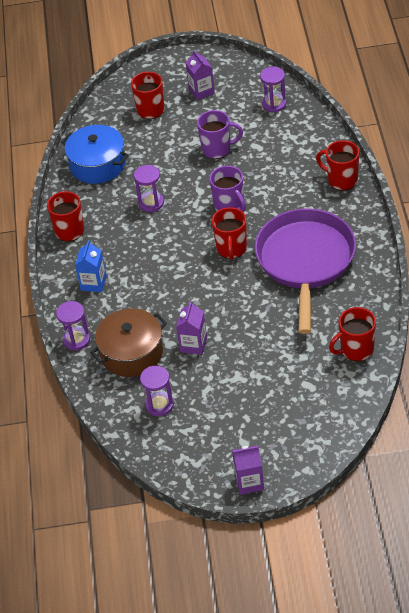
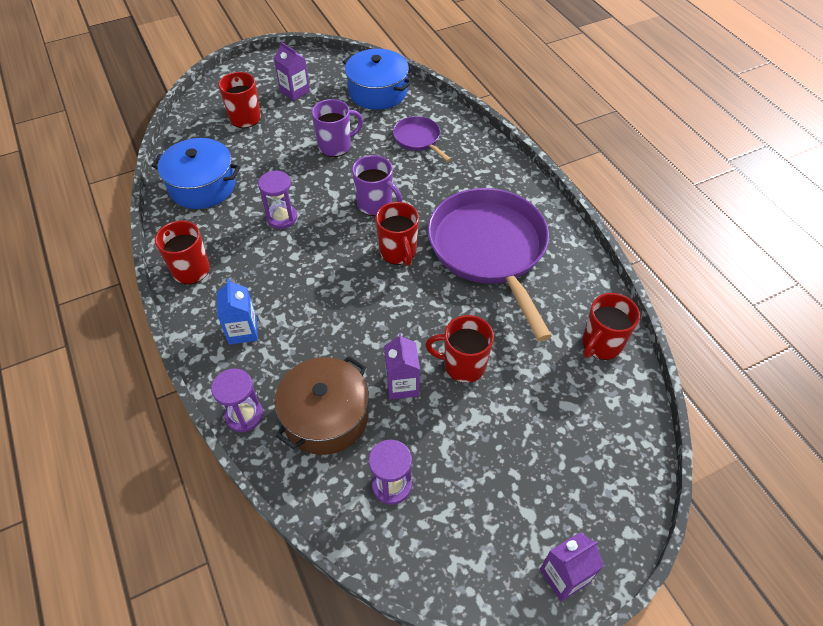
camera: 25 degrees left, 5 degrees up
(274, 104) = (378, 92): purple hourglass -> blue pot
(290, 155) = (418, 139): none -> purple pan
(341, 180) = (484, 154): red mug -> red mug (463, 365)

